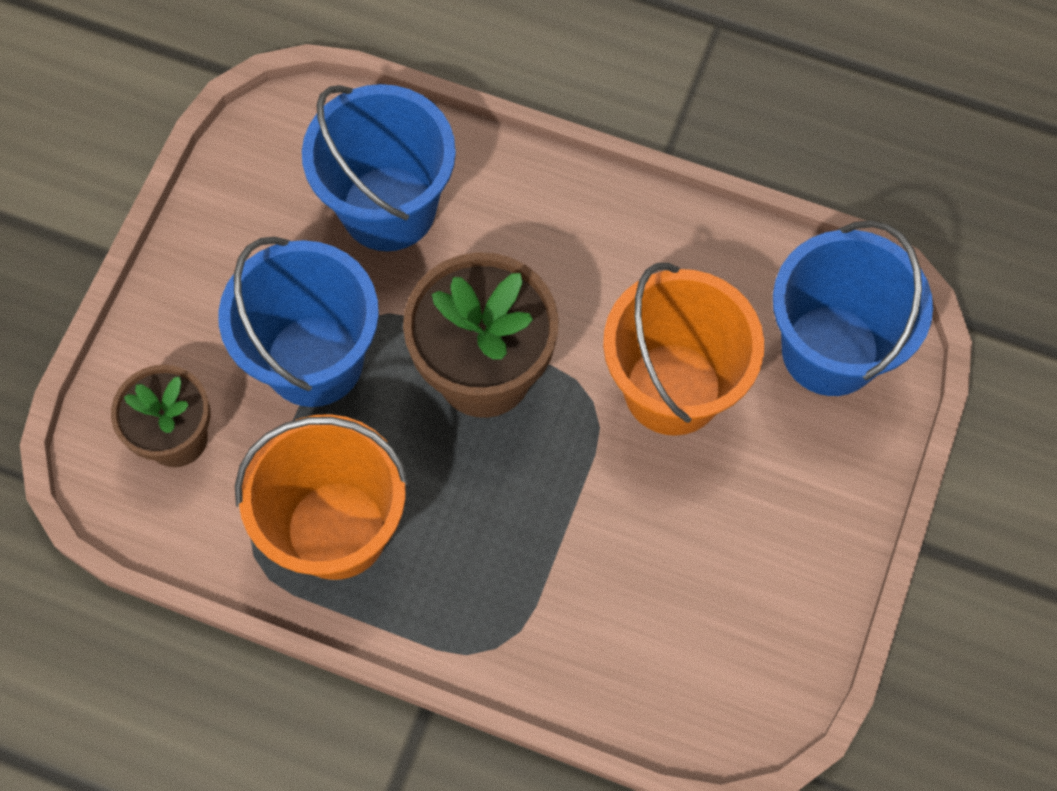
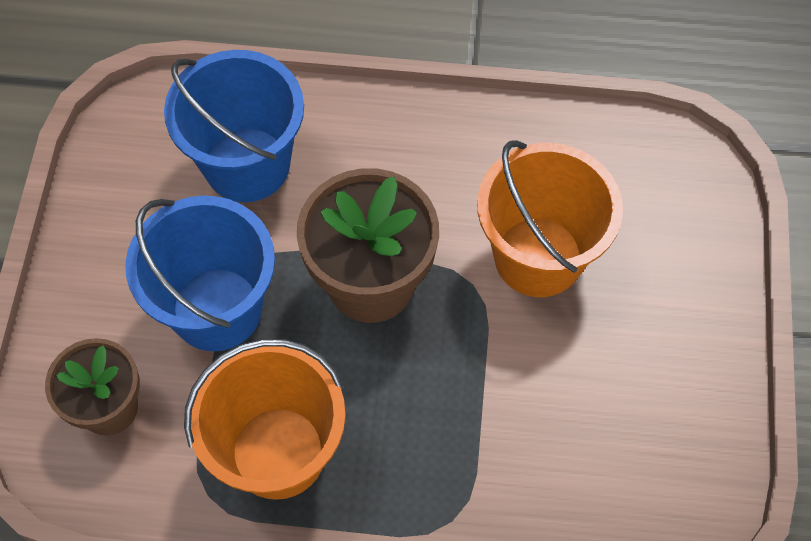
camera: 15 degrees left, 5 degrees down
(830, 350) = (660, 193): blue bucket -> none

